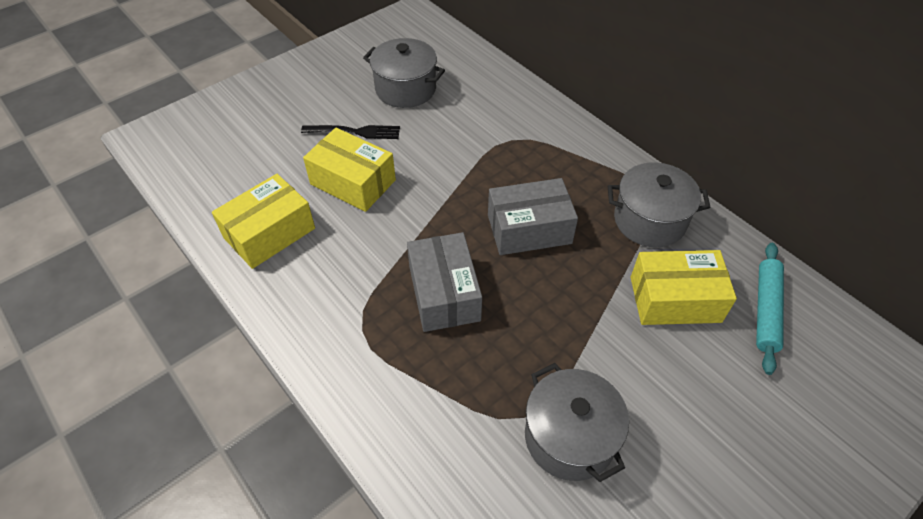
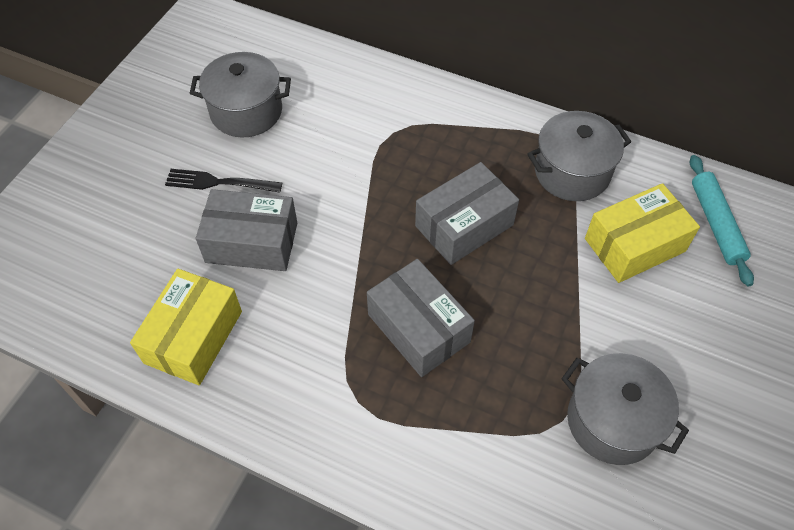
camera: 25 degrees left, 5 degrees up
(353, 182) = (252, 242): yellow box -> grey box
(355, 132) = (219, 182): black fork -> black fork turned 150 degrees counterclockwise

